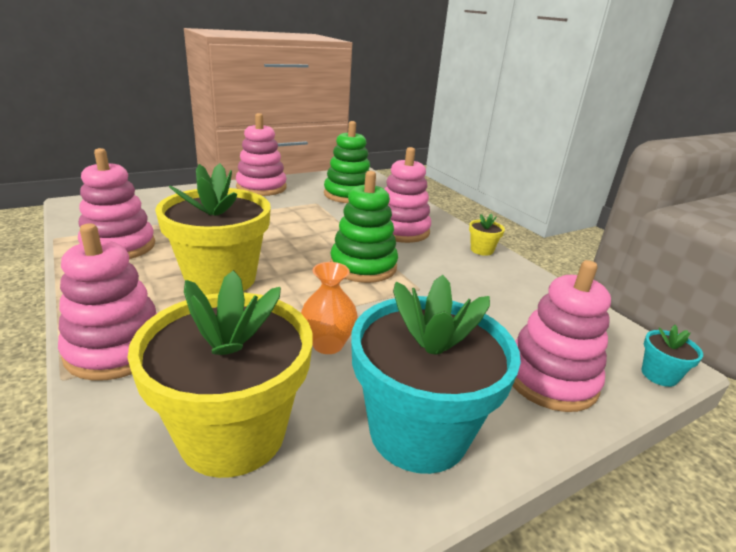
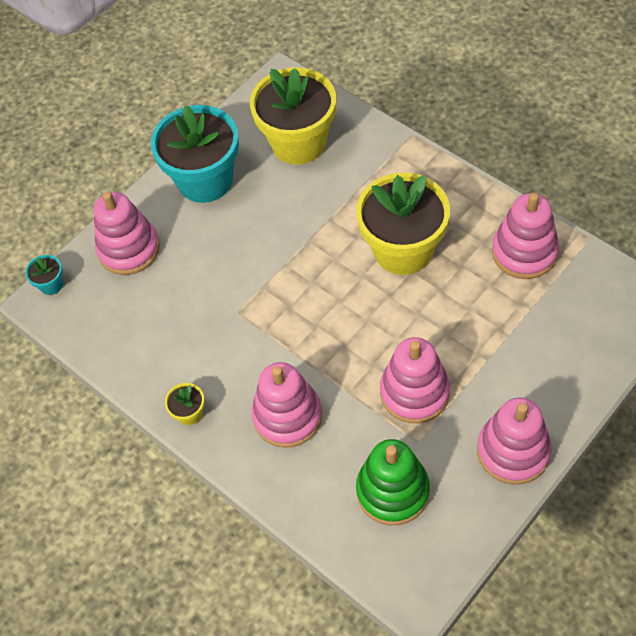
camera: 170 degrees right, 30 degrees up
(116, 349) = (405, 161): pink stacking toy -> pink stacking toy (414, 392)
(328, 344) = (282, 218): orange vase -> none
(363, 266) = (298, 323): green stacking toy -> none

